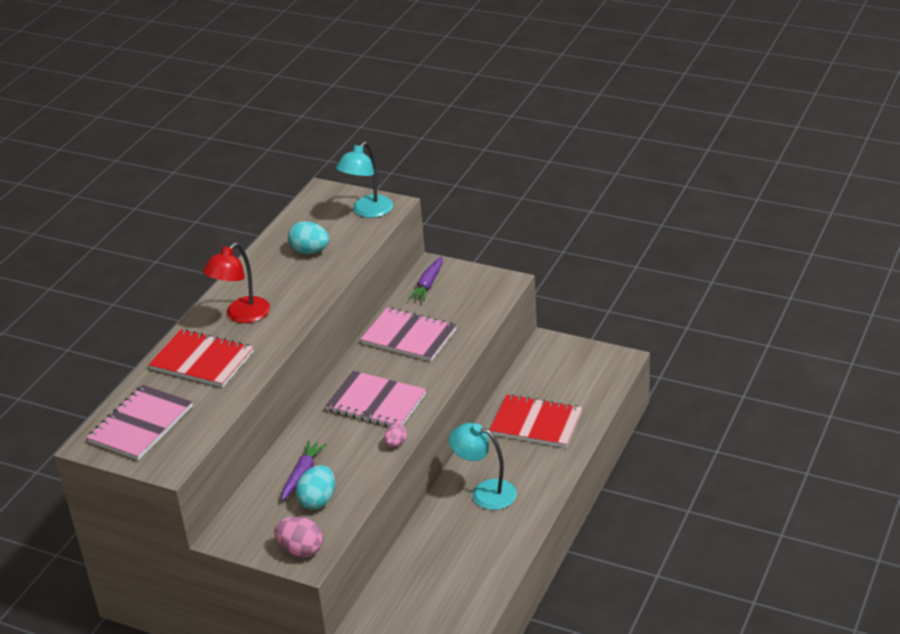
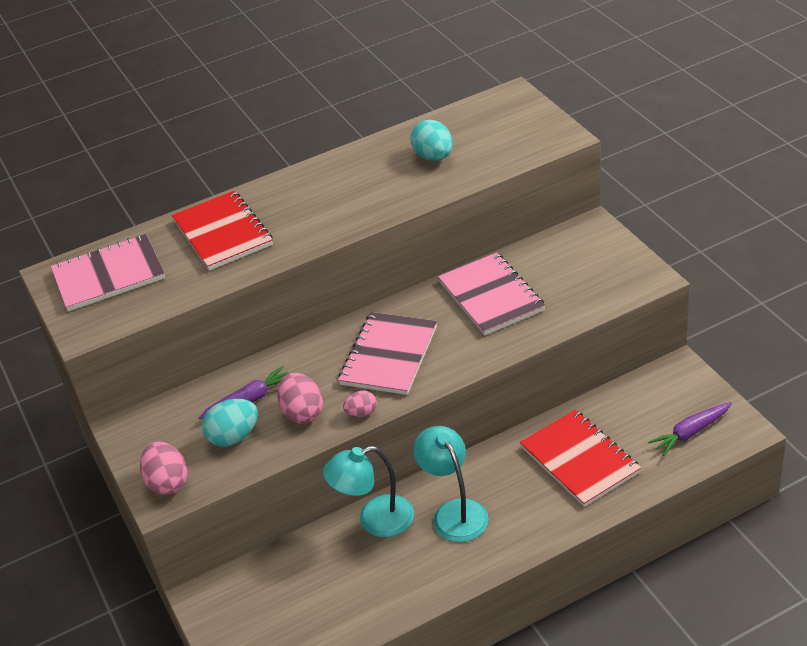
camera: 40 degrees right, 5 degrees up
(242, 315) = (304, 200): red lamp -> none
(352, 463) = (302, 412): none -> pink egg
(368, 211) = (532, 135): turquoise lamp -> turquoise lamp (375, 520)
(376, 402) = (389, 355): pink notebook -> pink notebook turned 45 degrees clockwise
(428, 284) = (567, 244): purple carrot -> purple carrot (690, 432)

